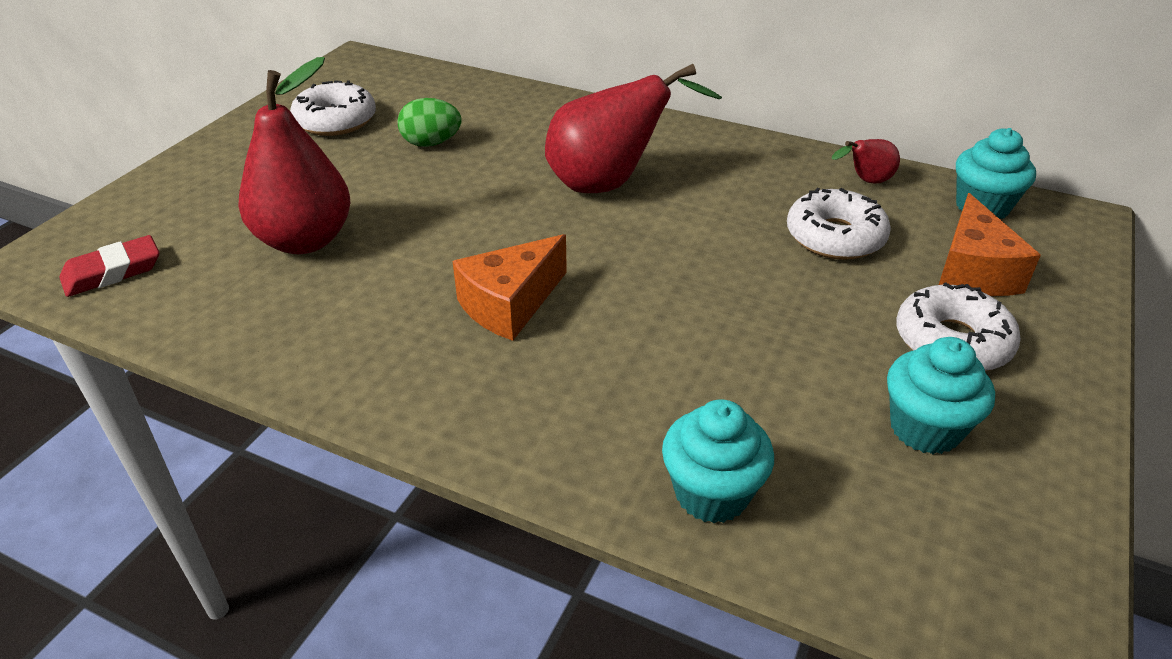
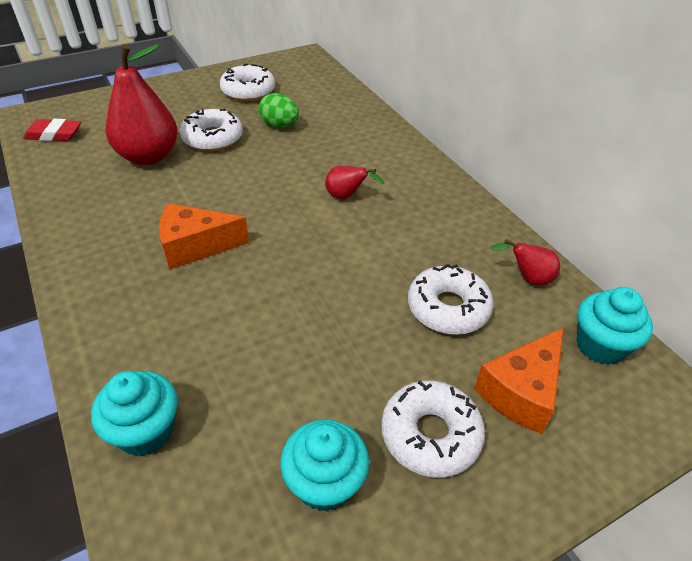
camera: 35 degrees right, 5 degrees up
(364, 188) = (213, 138): none -> white donut
(609, 183) = (347, 197): red pear -> red pear, size x0.47

